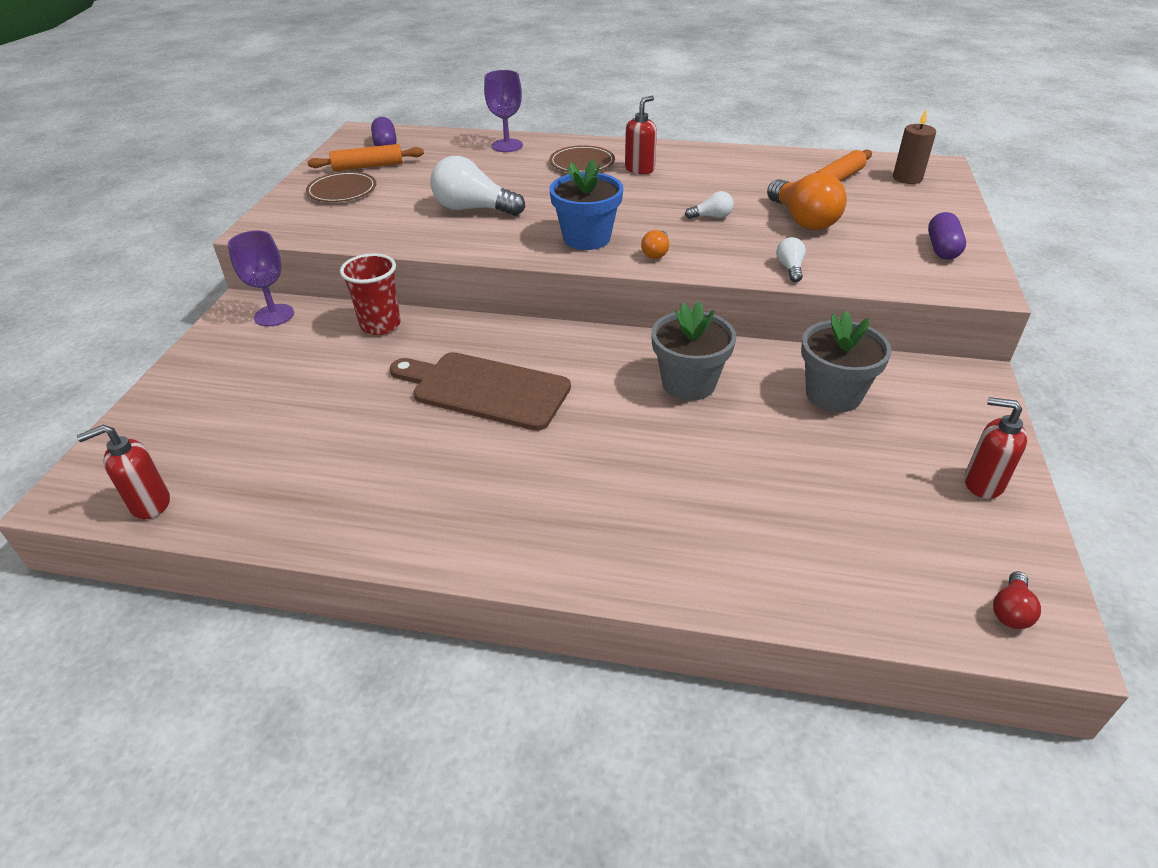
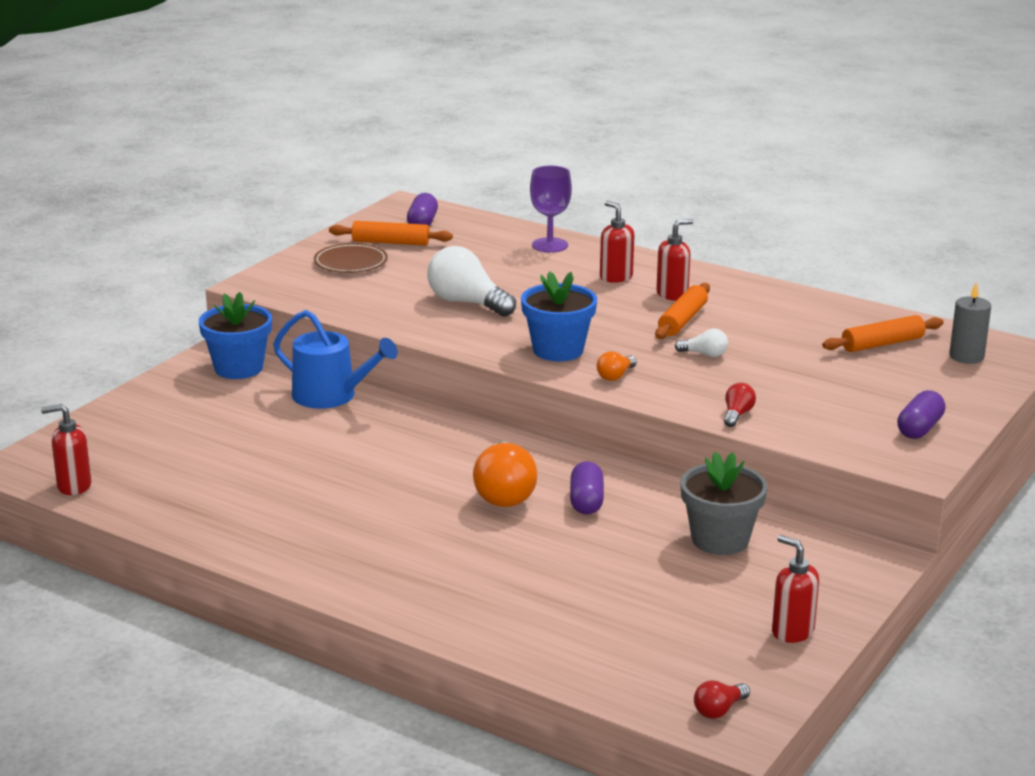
camera: 20 degrees right, 15 degrees down
(274, 315) = (238, 368): purple goblet -> blue flower pot
(380, 325) = (331, 396): red cup -> blue watering can
(485, 389) = (393, 466): brown cutting board -> none
(582, 163) = (615, 277): brown plate -> red soap dispenser
(667, 190) = (682, 320): none -> orange rolling pin
(688, 383) = (586, 502): grey flower pot -> purple capsule
(790, 268) = (737, 415): white light bulb -> red light bulb
(803, 220) = (799, 375): orange light bulb -> orange light bulb (504, 493)
(907, 178) = (966, 357): brown candle -> grey candle

